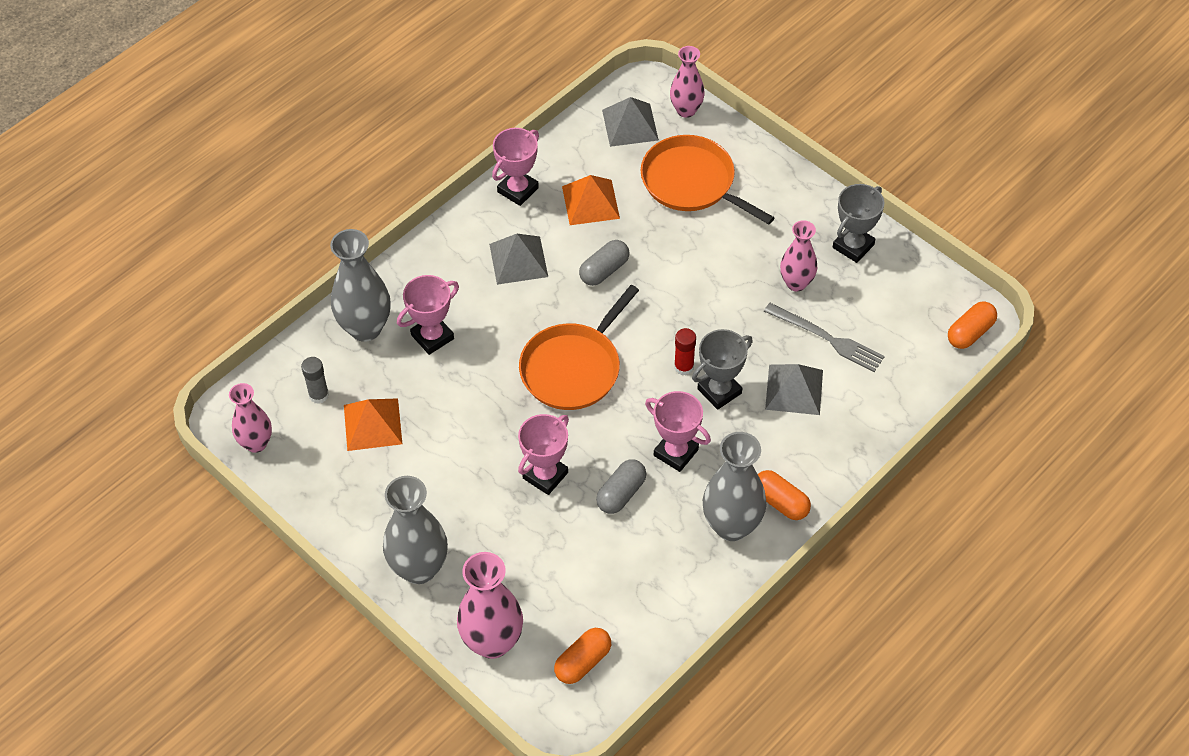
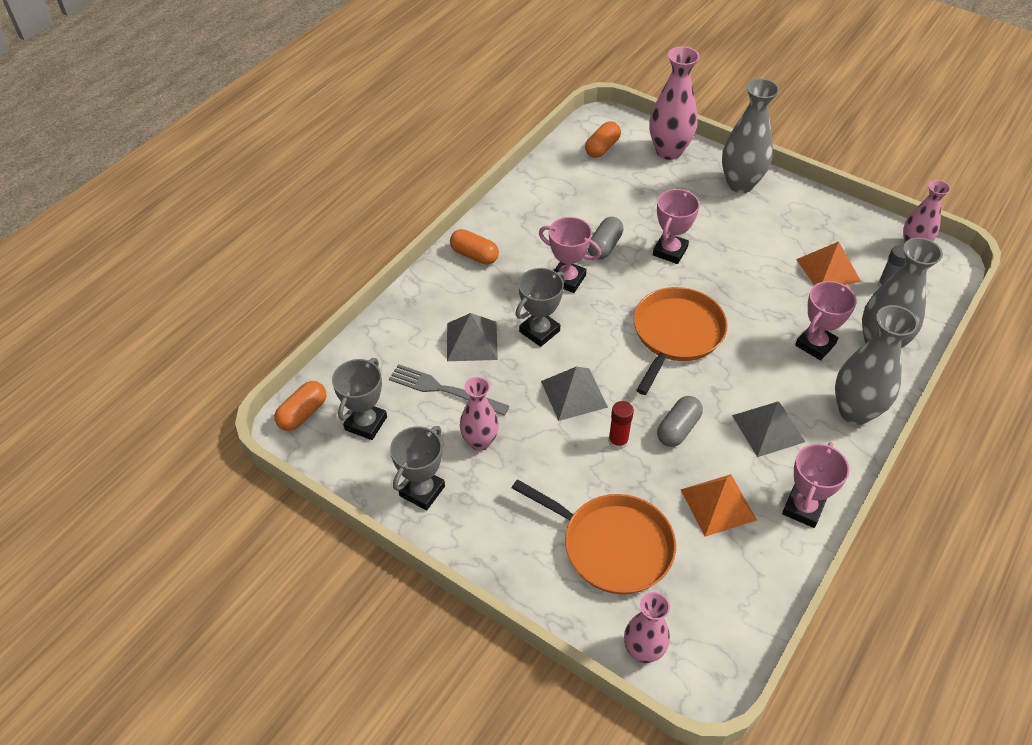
camera: 170 degrees right, 5 degrees down
(630, 125) = (706, 617): grey pyramid -> grey pyramid (574, 394)
(684, 367) = (576, 347): red glue stick -> red glue stick (618, 441)
(731, 526) = (511, 235): grey vase -> grey vase (855, 411)
(906, 315) = (366, 423): none -> grey trophy

